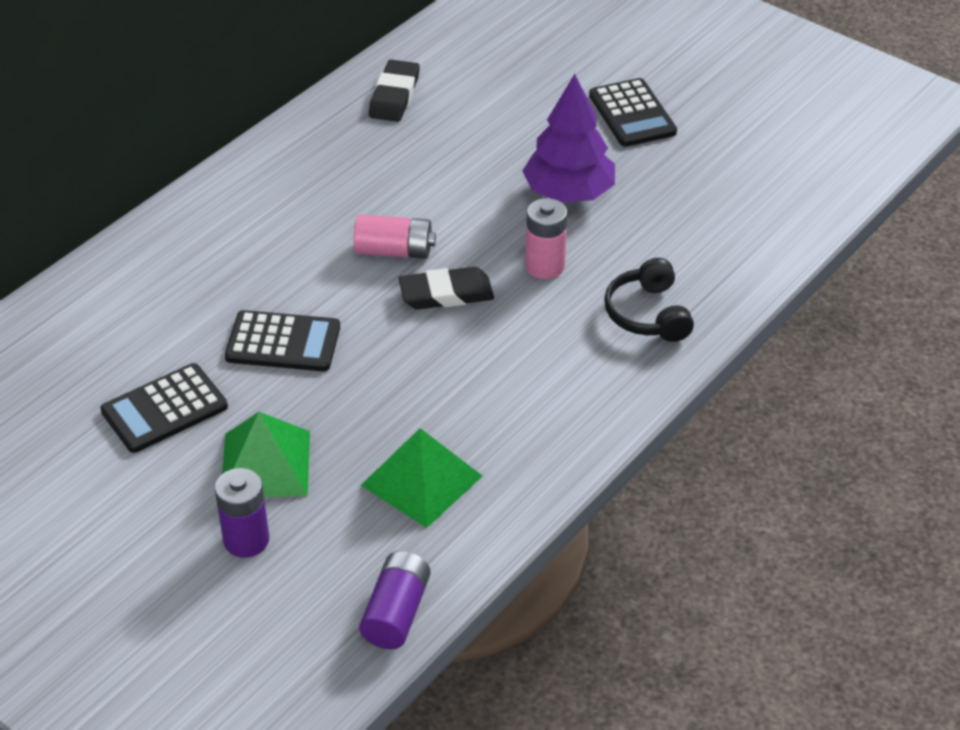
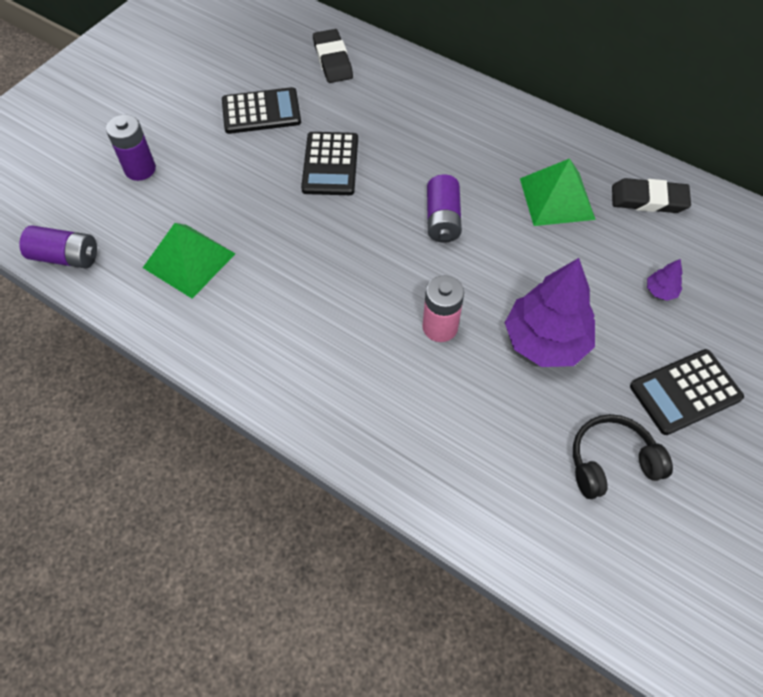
camera: 85 degrees right, 15 degrees up
(164, 409) = (261, 112): black calculator -> black calculator turned 120 degrees clockwise
(265, 464) = (209, 170): green pyramid -> green pyramid (557, 198)
(394, 251) = (442, 219): pink battery -> purple battery
(446, 294) = (395, 258): black eraser -> black eraser (332, 60)
(515, 108) = (660, 291): none -> purple tree
(648, 314) = (386, 413): black headphones -> black headphones (611, 462)

